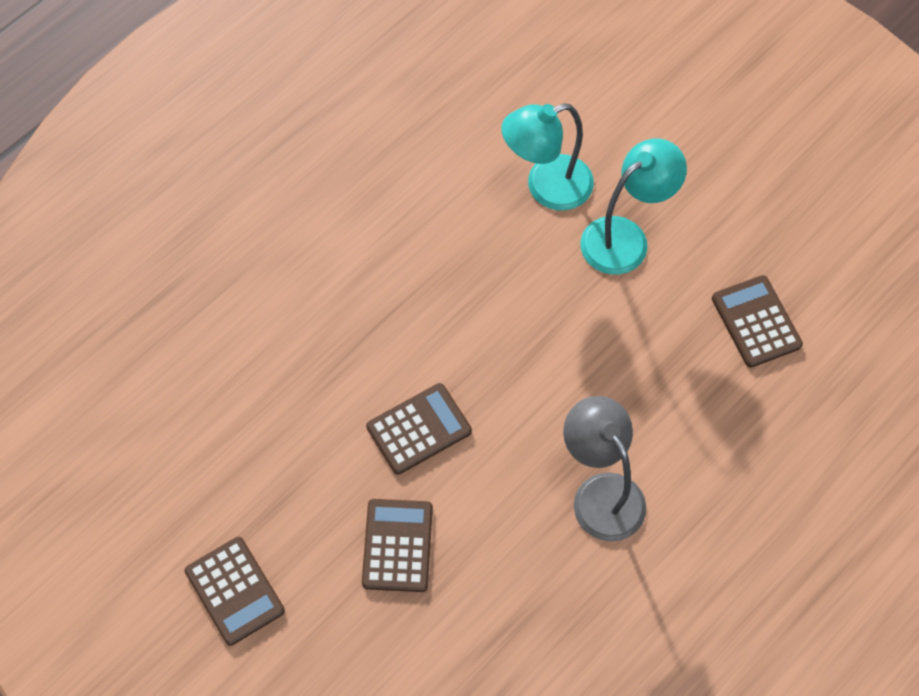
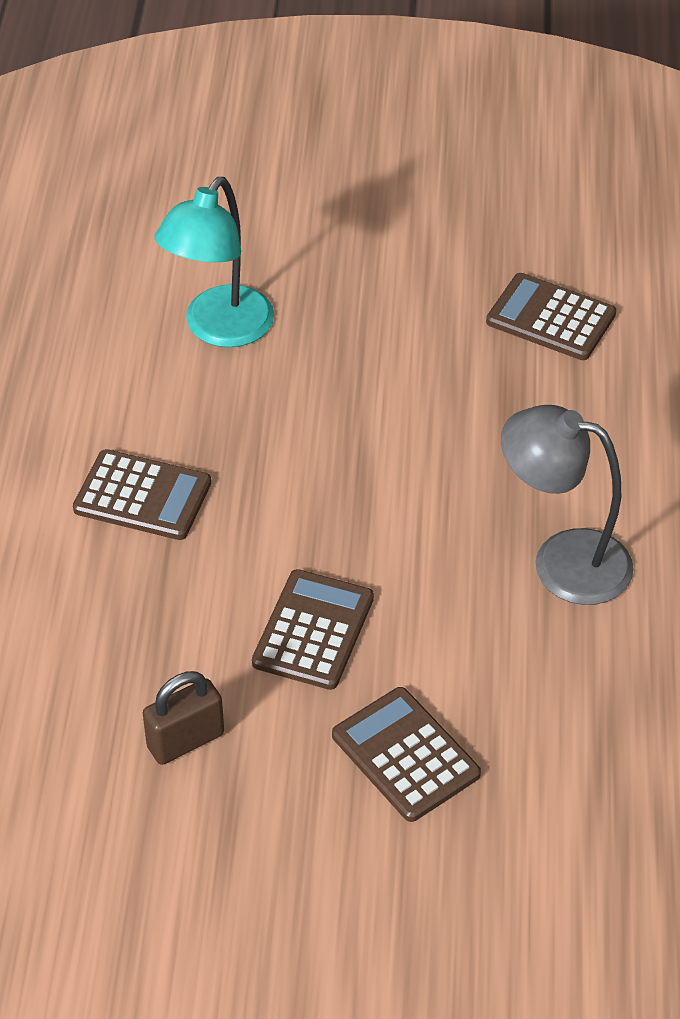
camera: 40 degrees left, 15 degrees down
(234, 591) = (269, 931): brown calculator -> brown calculator (142, 496)
(291, 444) = (185, 741): none -> brown padlock
(625, 237) = (347, 324): turquoise lamp -> none

